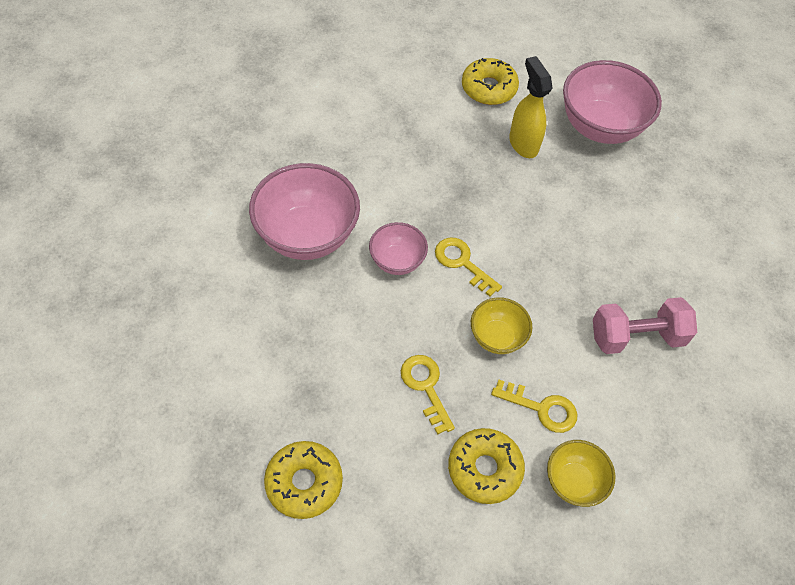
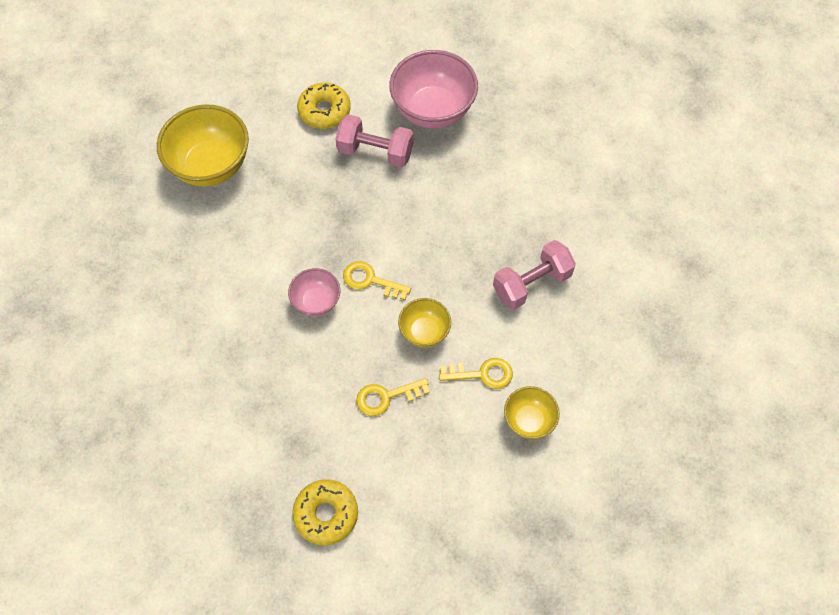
camera: 20 degrees left, 5 degrees up
(307, 235) = (231, 311): pink bowl -> none
(354, 96) = (211, 166): none -> yellow bowl
(426, 387) = (386, 397): yellow key -> yellow key turned 60 degrees counterclockwise
(484, 469) = (459, 441): yellow donut -> none
(523, 143) = (375, 152): yellow spray bottle -> pink dumbbell

